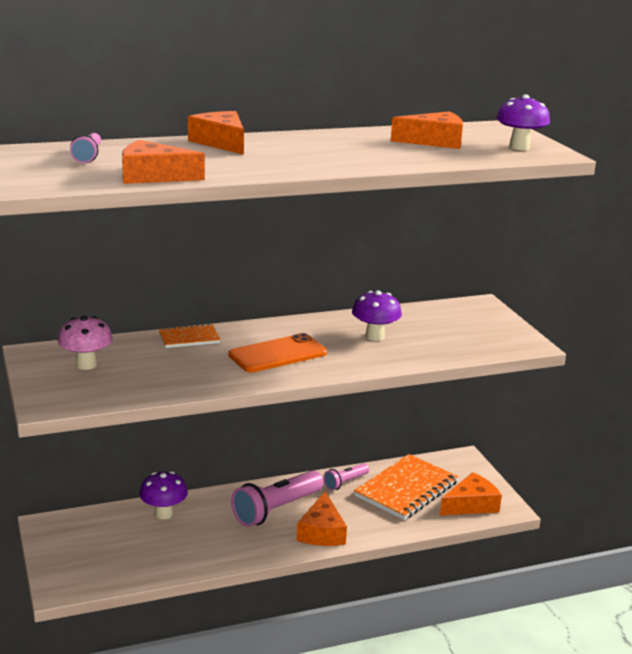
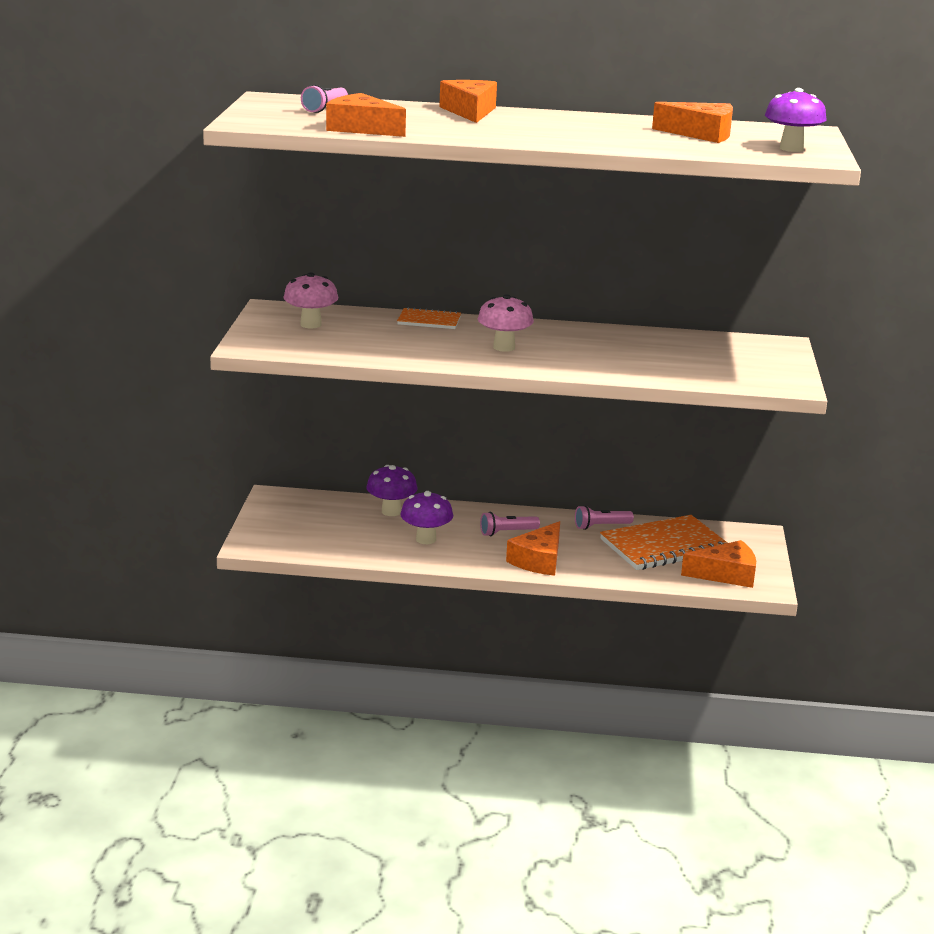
camera: 25 degrees right, 0 degrees up
(276, 509) = (507, 532): pink flashlight -> pink flashlight, size x0.53
(278, 354) = (504, 347): orange phone -> pink mushroom
(375, 336) = (624, 350): purple mushroom -> purple mushroom (426, 539)

